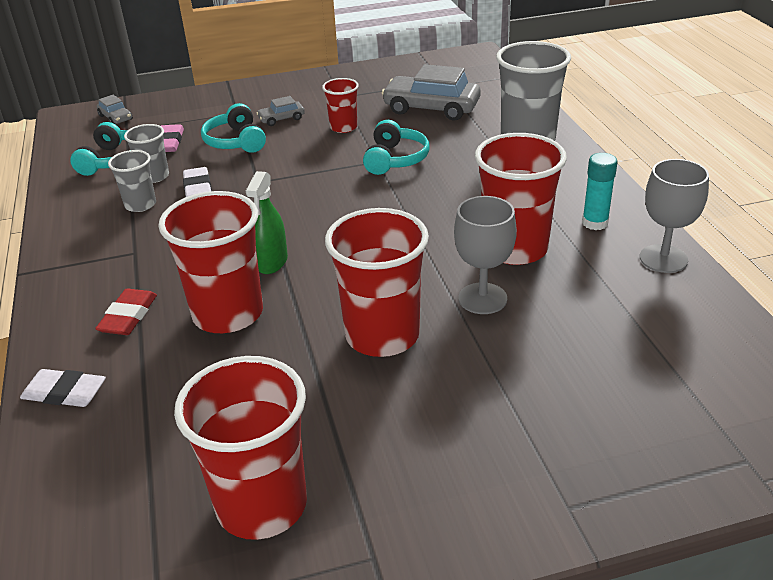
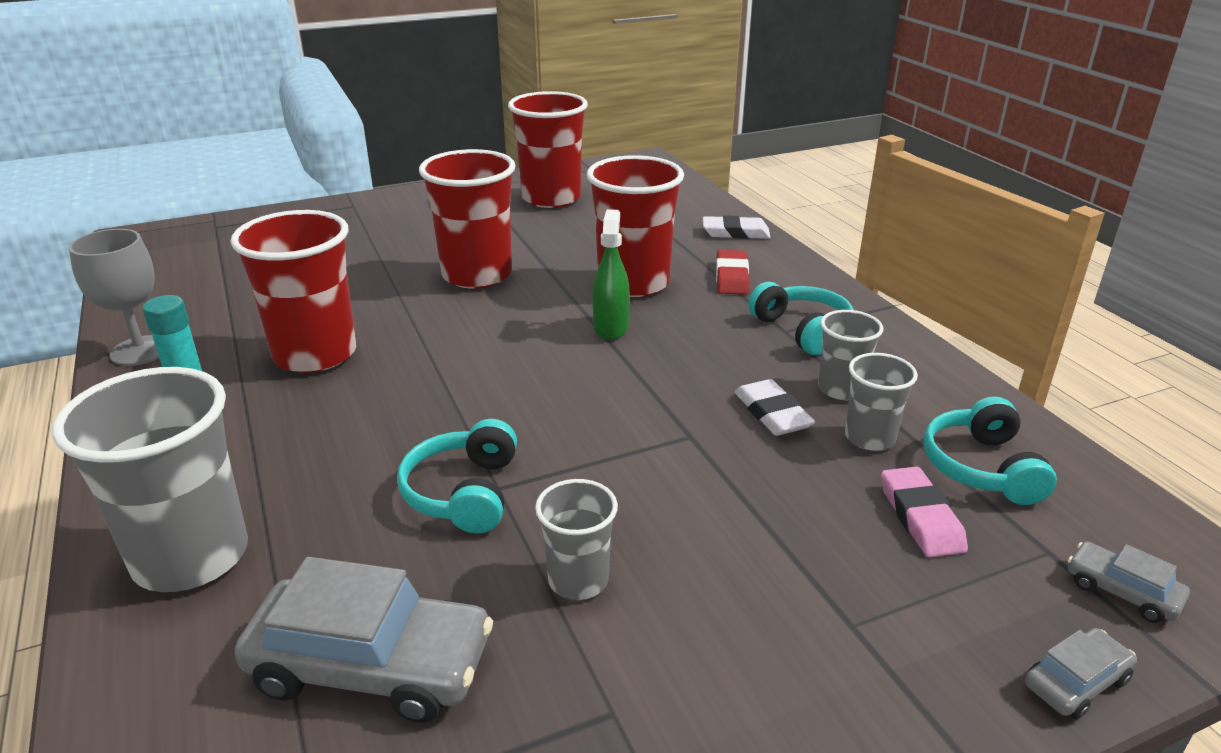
camera: 170 degrees right, 5 degrees down
(236, 141) = (787, 525): turquoise headphones -> turquoise headphones (803, 330)
(281, 119) = (730, 604): grey car -> grey car (1075, 682)
(343, 127) = (578, 580): red cup -> grey cup
(482, 298) = (372, 305): grey goblet -> none

